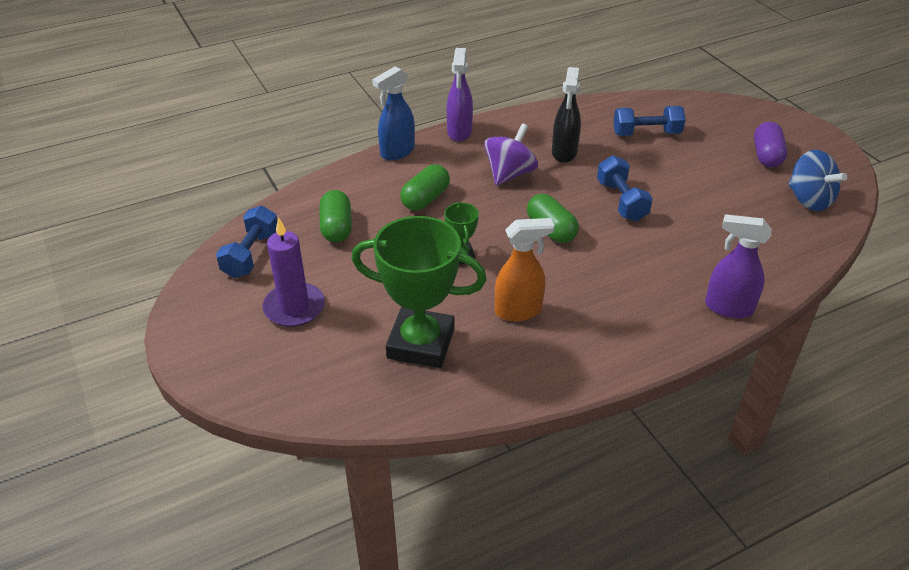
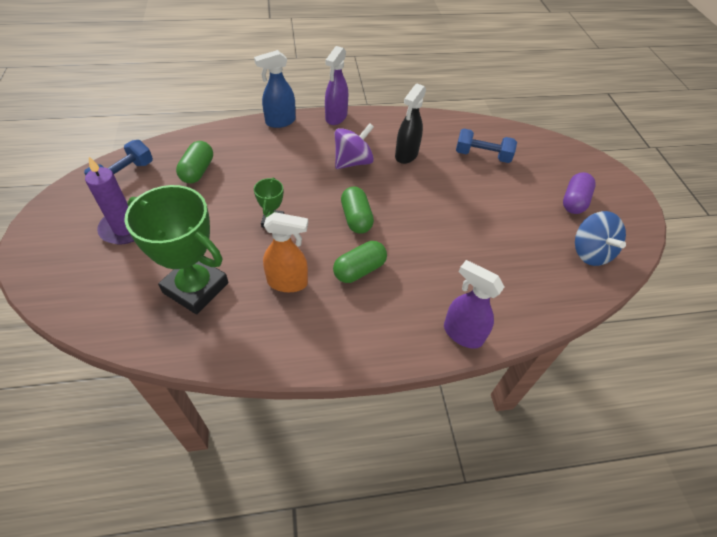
camera: 15 degrees right, 10 degrees up
(425, 199) = (276, 165): green capsule -> green capsule (359, 270)
(621, 201) = (427, 209): blue dumbbell -> none

